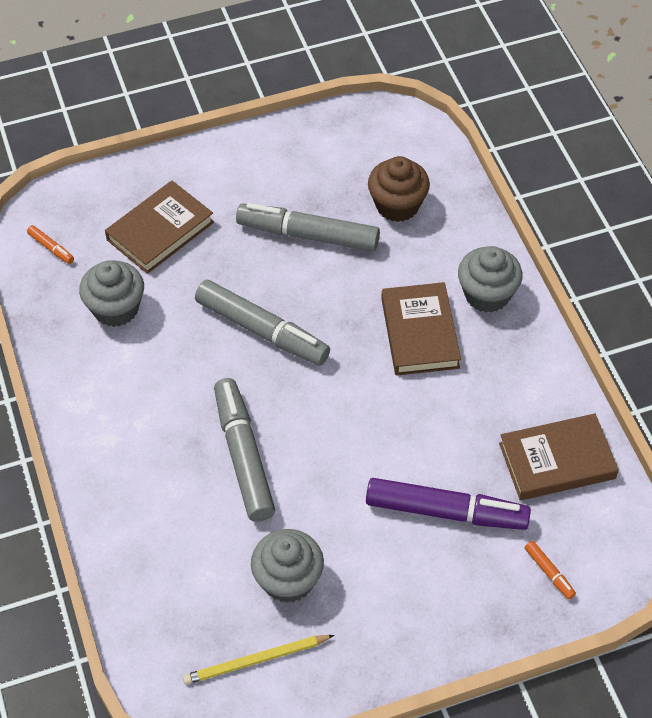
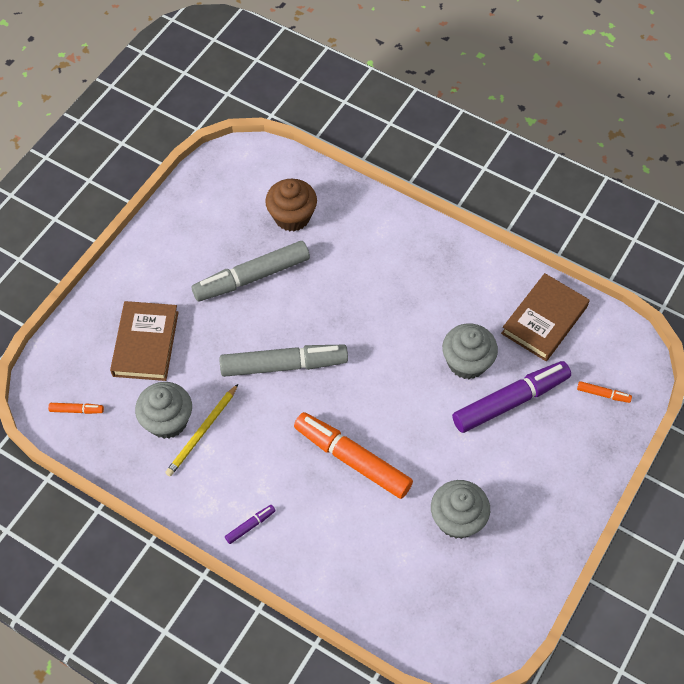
camera: 40 degrees left, 5 degrees up
(99, 447) = (250, 526): none -> purple marker
(244, 455) = (352, 459): grey marker -> orange marker
(255, 660) = (487, 587): yellow pencil -> yellow pencil (202, 432)
(420, 333) = (387, 295): brown book -> none
(487, 294) = (405, 240): grey cupcake -> grey cupcake (467, 362)

